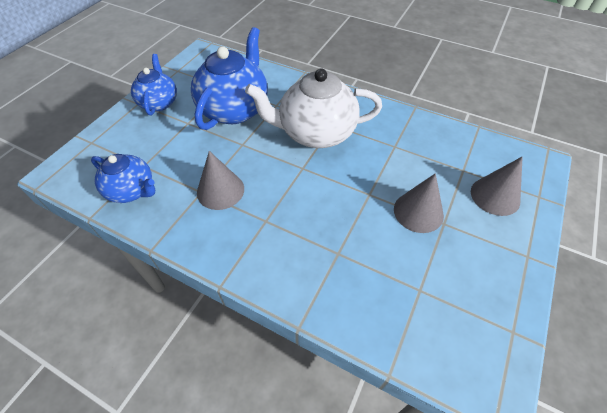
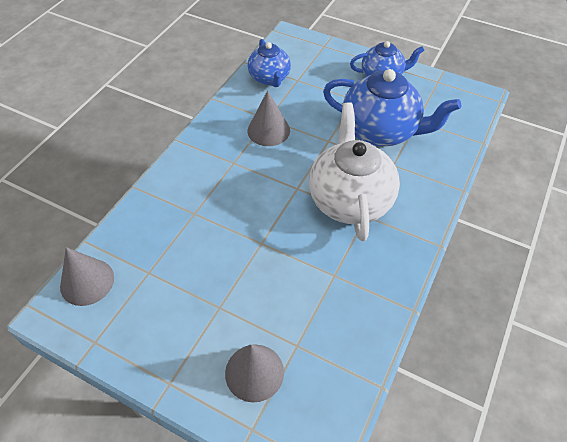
camera: 90 degrees right, 0 degrees up
(132, 190) = (269, 78): blue teapot -> blue teapot turned 45 degrees counterclockwise
(418, 212) = (235, 285): grey cone -> grey cone (87, 282)

